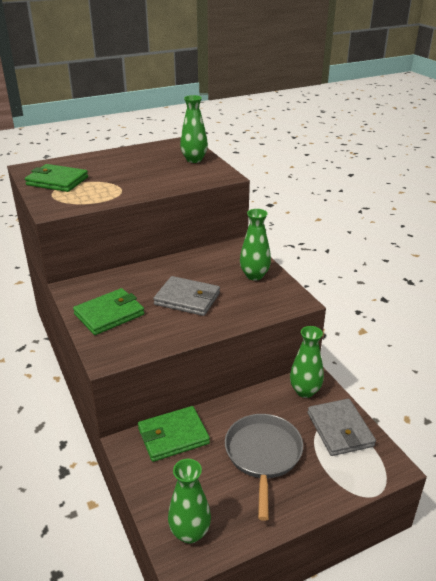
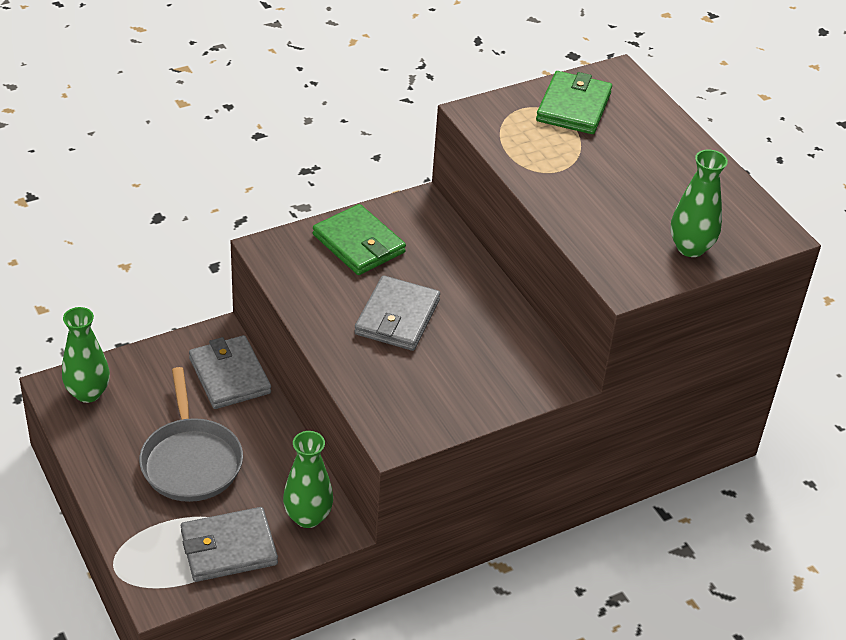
camera: 85 degrees right, 10 degrees up
(173, 436) = (229, 376): green wallet -> grey wallet
(254, 275) = (465, 393): green vase -> none
(263, 455) = (191, 461): grey pan -> grey pan turned 75 degrees clockwise

